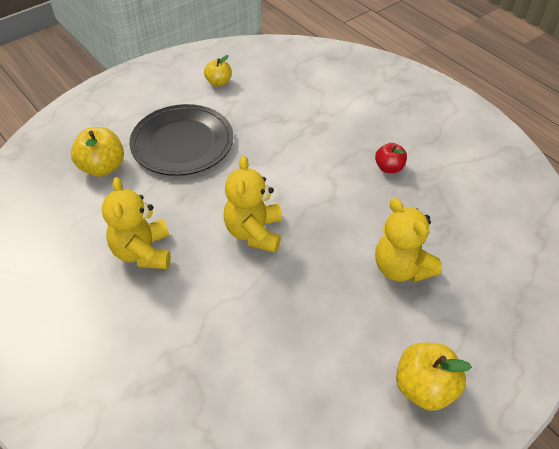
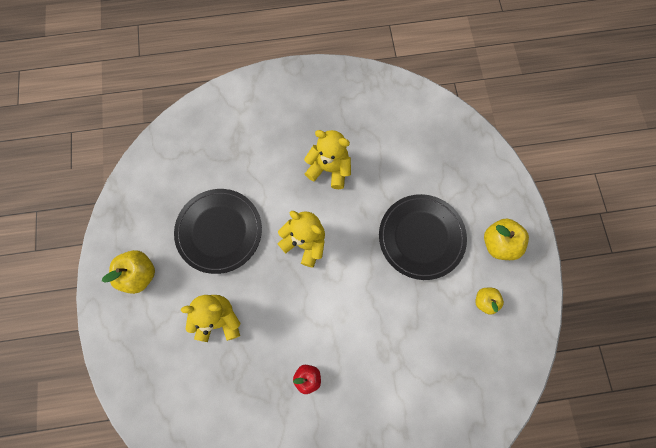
camera: 120 degrees right, 25 degrees up
(102, 167) = (423, 173): yellow apple -> yellow apple (499, 243)
(301, 327) = (219, 231): none -> black plate

